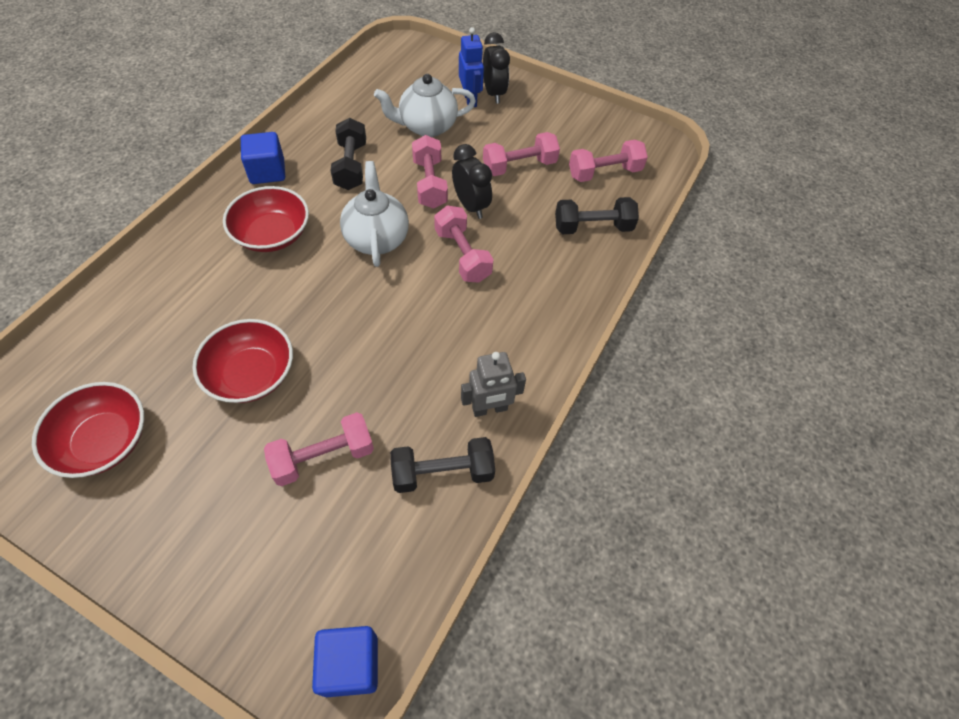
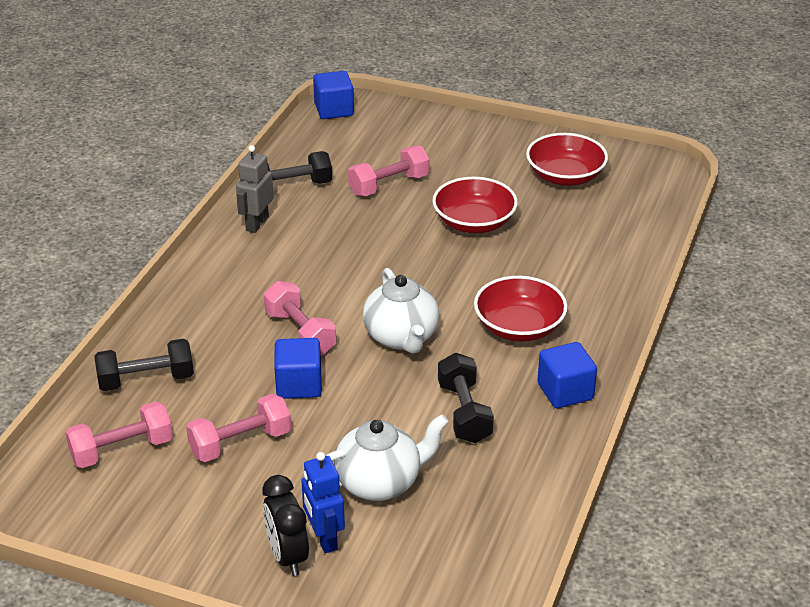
camera: 175 degrees right, 20 degrees down
(430, 183) = (356, 404): pink dumbbell -> none
(471, 206) = (299, 385): black clock -> blue cube
(489, 409) = (257, 224): grey robot -> grey robot turned 45 degrees counterclockwise

